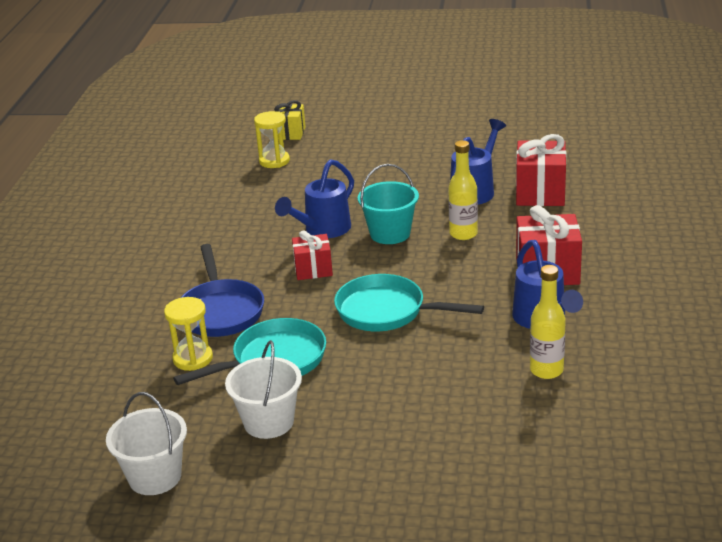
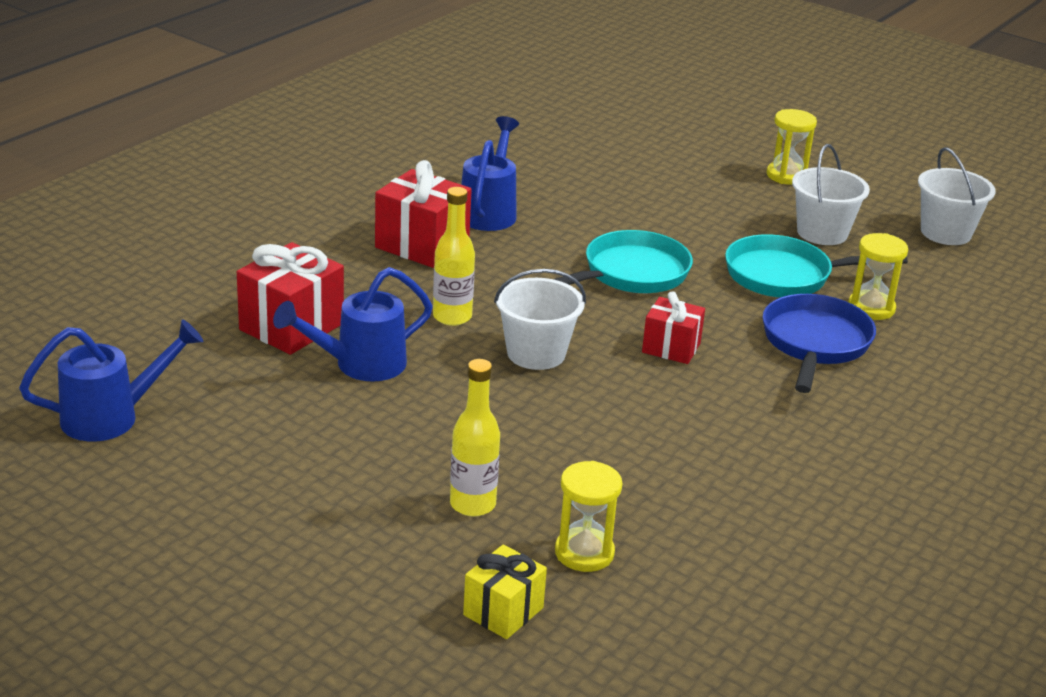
camera: 155 degrees left, 0 degrees up
(323, 230) = (614, 394): blue watering can -> blue watering can (111, 417)
(344, 487) = (786, 175): none -> yellow hourglass
(387, 311) = (630, 274): turquoise pan -> turquoise pan turned 90 degrees counterclockwise
(390, 233) = (536, 353): turquoise bucket -> white bucket
(546, 370) = (540, 179): yellow bottle -> yellow bottle (472, 504)

